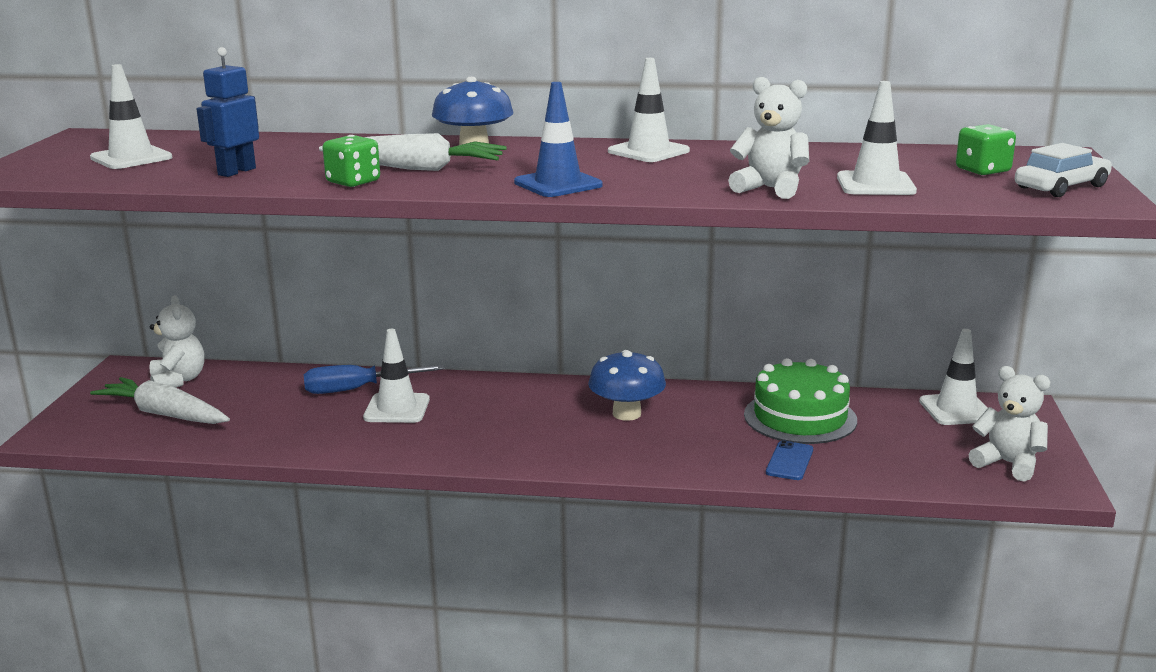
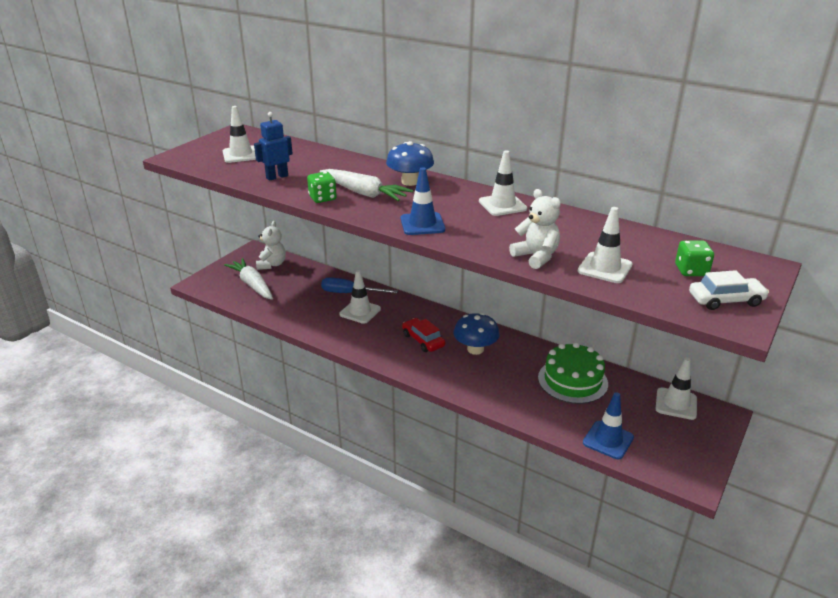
camera: 25 degrees right, 10 degrees up
(535, 421) = (423, 340): none -> red car
(789, 461) = (541, 410): blue phone -> none
(912, 471) = (608, 440): none -> blue traffic cone
(1008, 464) = (674, 454): white teddy bear -> none

